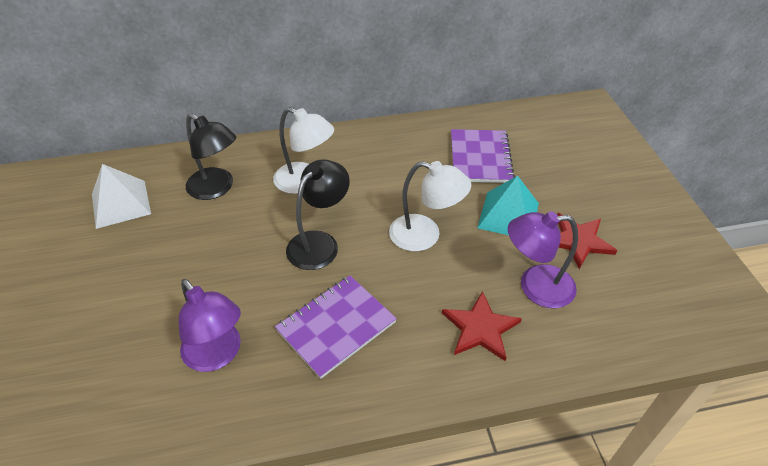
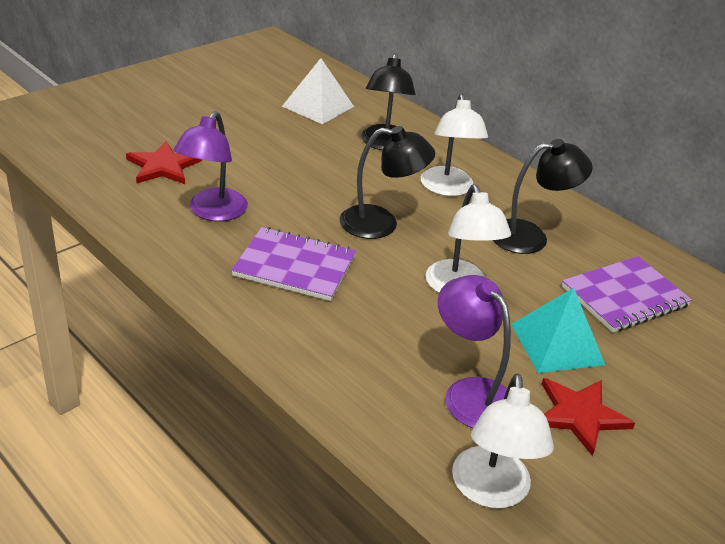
camera: 55 degrees right, 10 degrees down
(391, 168) = (530, 236): none -> black lamp
(480, 328) = (374, 364): red star -> red star (163, 166)
(629, 323) = (491, 492): none -> white lamp

